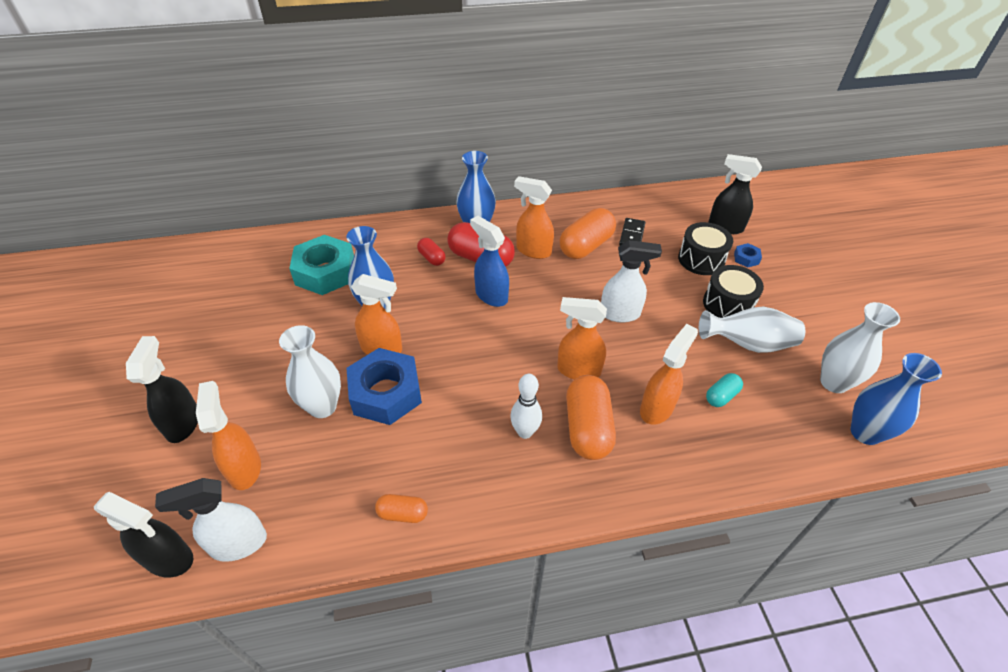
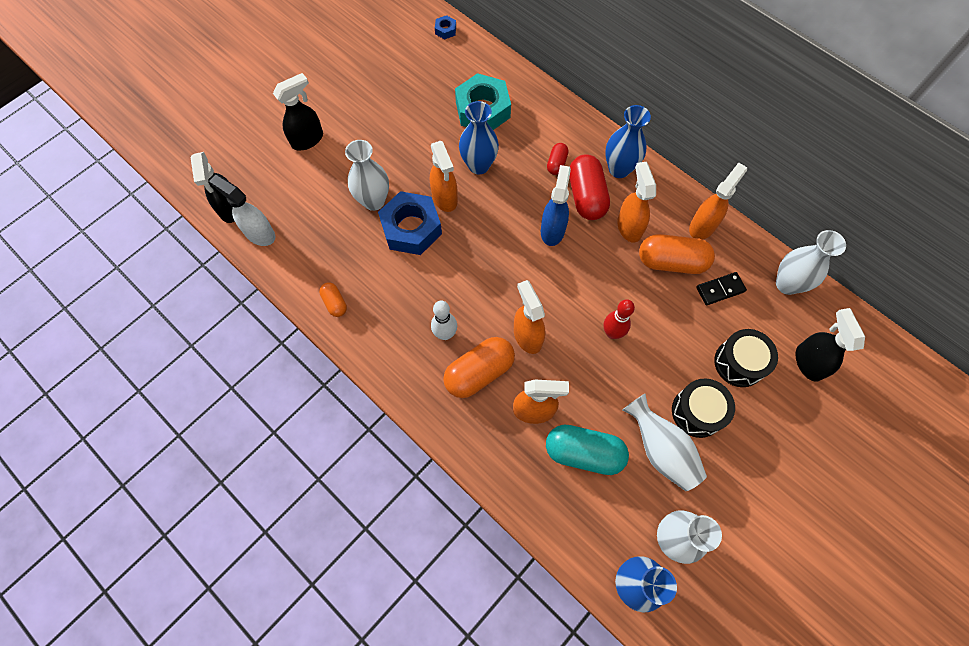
camera: 55 degrees right, 20 degrees up
(244, 468) = (303, 196): orange spray bottle -> orange spray bottle (702, 226)
(620, 314) = (612, 333): white spray bottle -> red bowling pin
(655, 202) = (787, 284): none -> white vase
(721, 396) = (584, 453): turquoise capsule -> turquoise capsule, size x1.93
(746, 258) = (776, 401): blue nut -> blue nut (445, 30)

